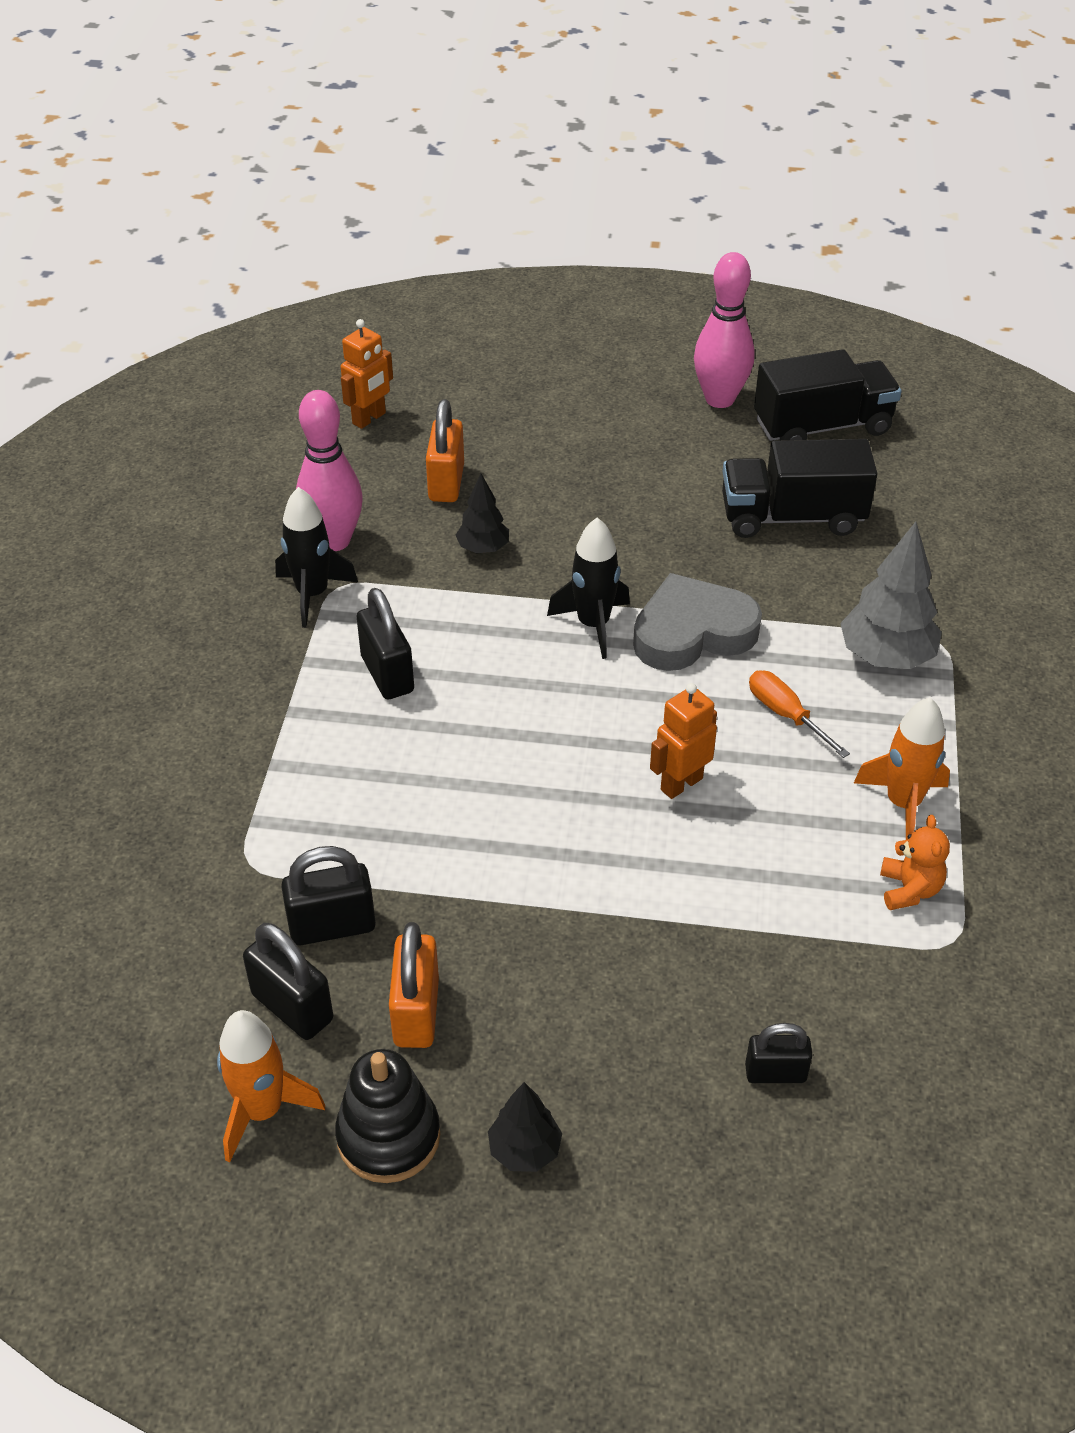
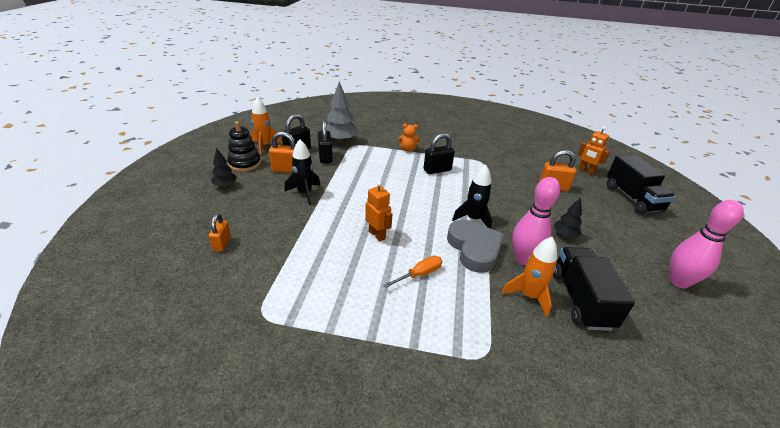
camera: 90 degrees right, 10 degrees down
(313, 594) = (476, 157): black rocket -> black rocket (304, 193)
(334, 541) = (507, 162): pink bowling pin -> pink bowling pin (523, 259)
(483, 548) = (514, 194): black tree -> black tree (564, 235)
(775, 1073) = (222, 243): black padlock -> orange padlock
(822, 427) = (683, 329): black truck -> black truck (632, 198)
(885, 657) = (467, 324): grey tree -> grey tree (340, 141)
(902, 804) = (355, 311): orange rocket -> orange rocket (528, 296)
(909, 889) = (299, 303): orange teddy bear -> orange teddy bear (408, 149)

